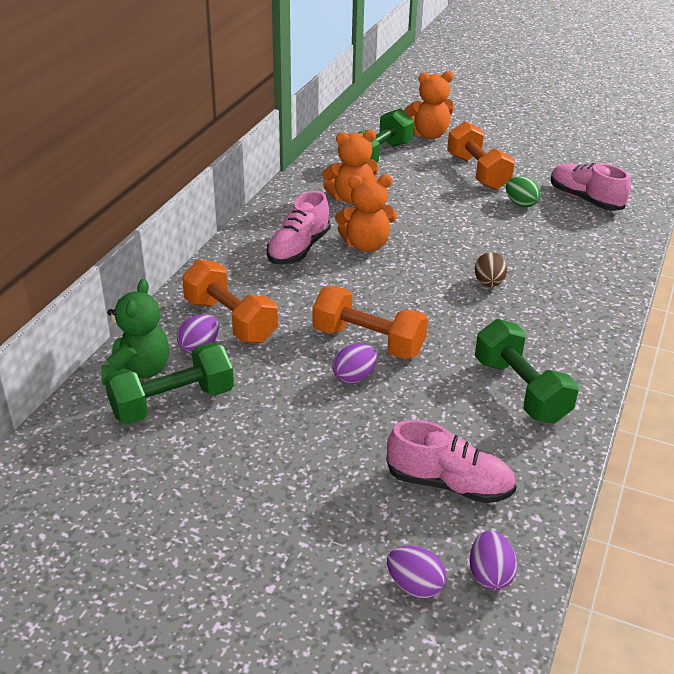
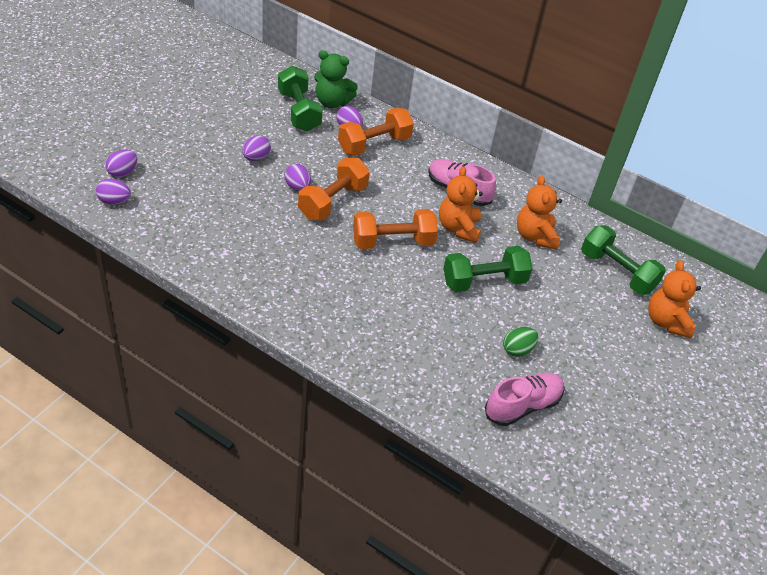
camera: 95 degrees right, 10 degrees up
(306, 429) = (256, 157): none -> purple egg
(449, 484) = (186, 204): pink shoe -> none
(477, 172) = (582, 336): orange dumbbell -> orange dumbbell (393, 242)
(489, 283) = (389, 286): brown egg -> none
(520, 390) = (256, 262): green dumbbell -> green dumbbell (484, 281)

